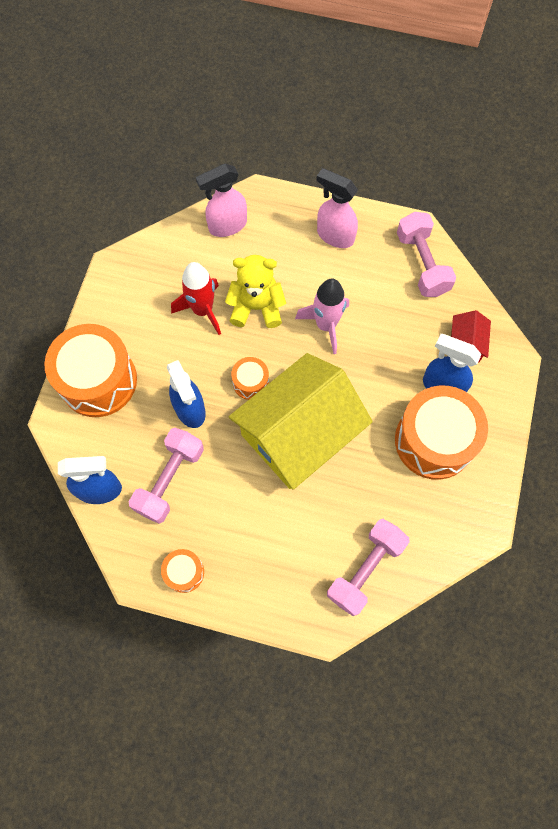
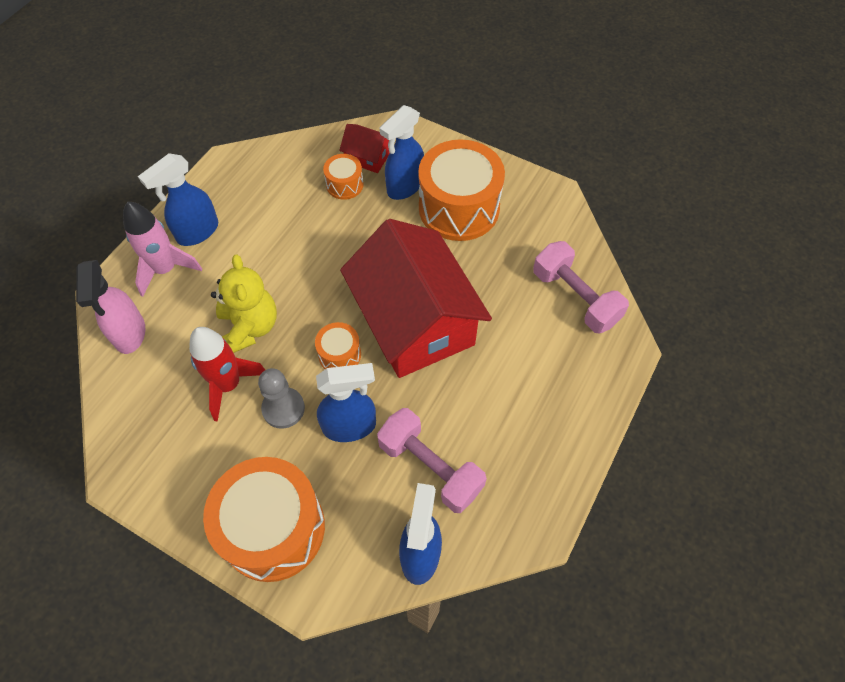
camera: 75 degrees left, 10 degrees down
(184, 572) = (544, 474): orange drum -> orange drum (344, 185)
(192, 356) = (283, 408): none -> grey pawn
(256, 307) = (249, 327): yellow teddy bear -> yellow teddy bear turned 150 degrees clockwise
(299, 433) = (415, 321): yellow house -> red house
(326, 325) = (300, 266): pink rocket -> pink rocket (165, 269)
(334, 235) = (197, 232): pink spray bottle -> blue spray bottle
(422, 264) = (267, 167): pink dumbbell -> none

